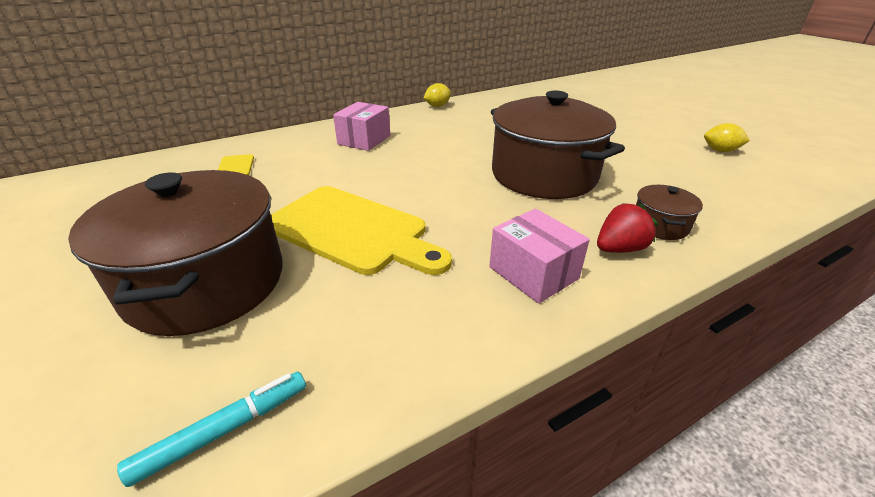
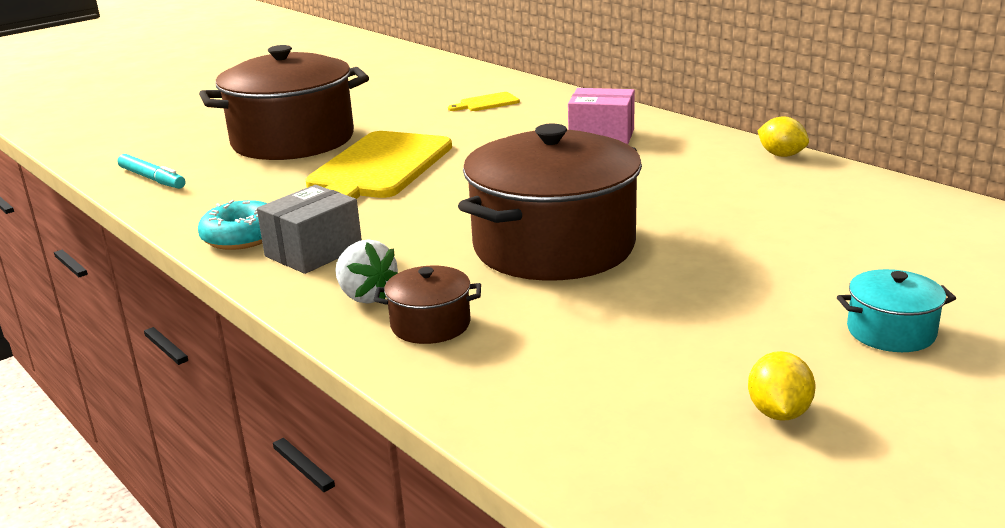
camera: 80 degrees right, 10 degrees down
(485, 321) = (242, 237): none -> turquoise donut
(533, 273) = (313, 252): pink box -> grey box
(619, 249) = (366, 296): red strawberry -> white strawberry
(642, 122) = (891, 332): none -> turquoise pot

